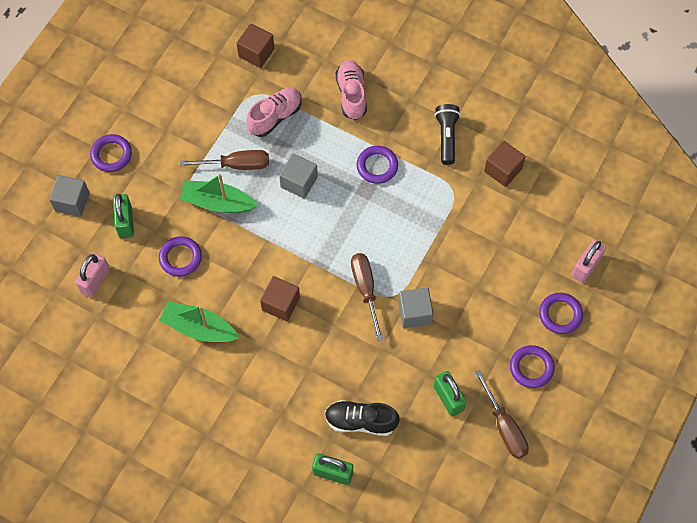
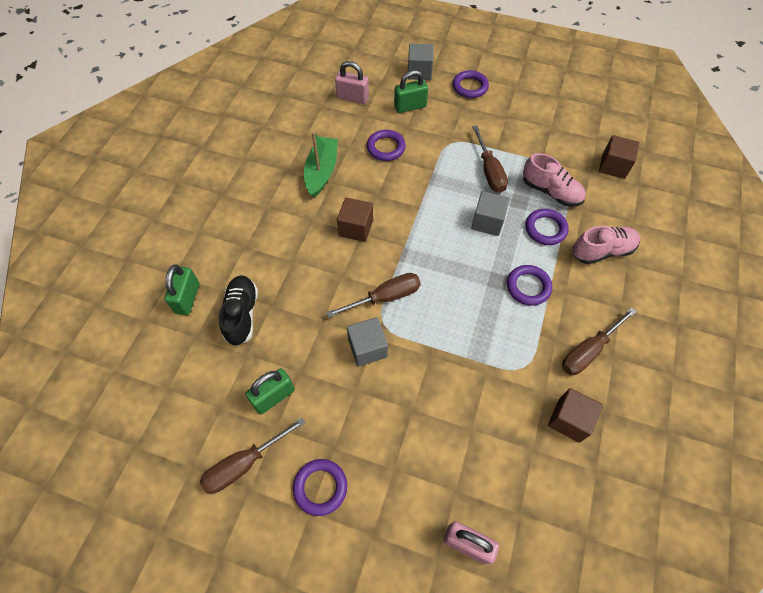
camera: 80 degrees right, 5 degrees down
(217, 202) = (446, 164): green boat -> none
(446, 137) = (588, 351): black flashlight -> brown screwdriver
(560, 314) = (395, 516): purple ring -> purple ring (545, 229)

